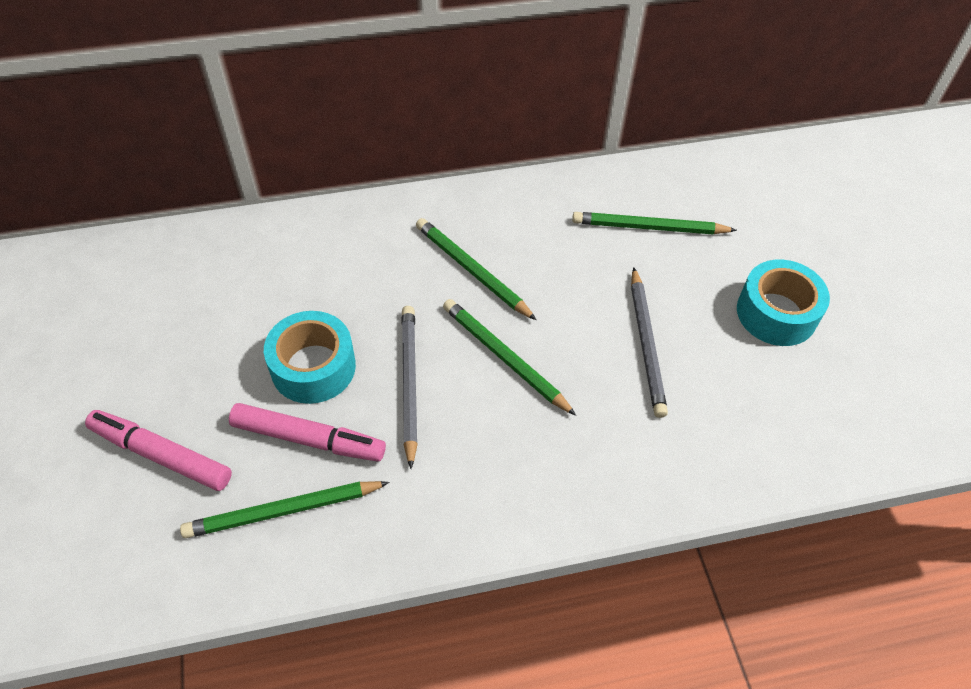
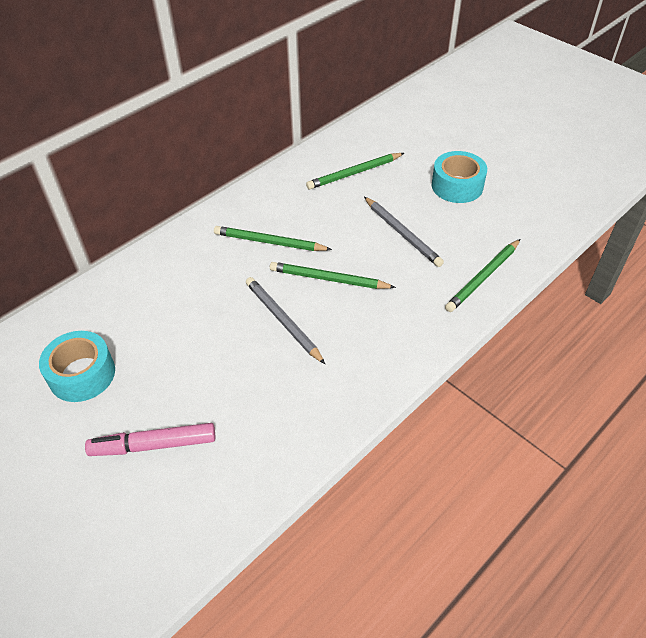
camera: 30 degrees left, 5 degrees down
(283, 511) = (264, 430): green pencil -> green pencil (483, 277)
(308, 439) = (245, 383): pink marker -> none
(313, 367) = (214, 343): turquoise tape -> turquoise tape (82, 374)

